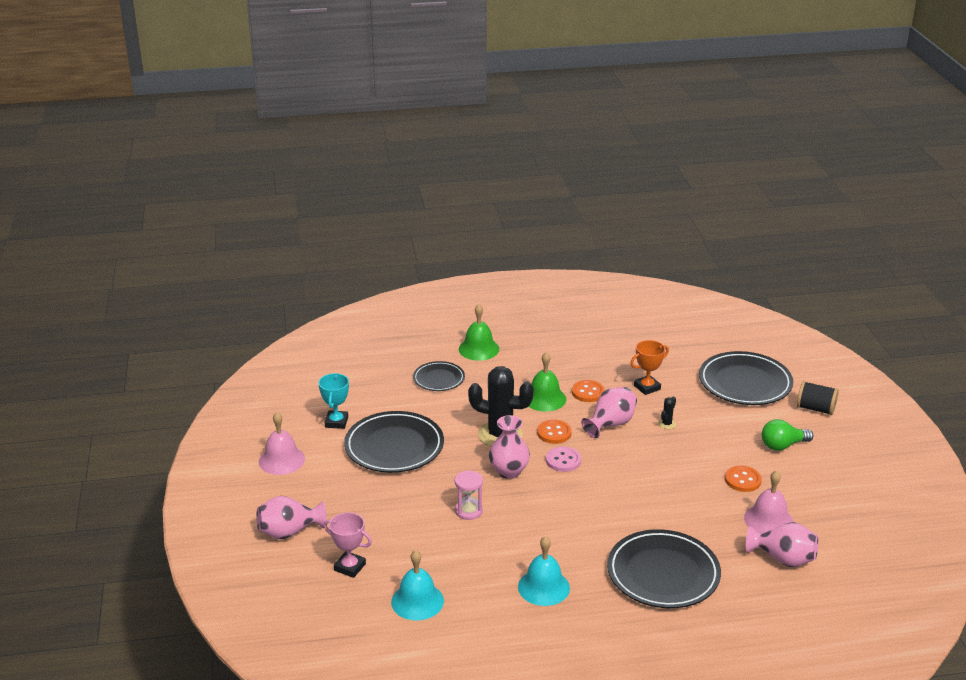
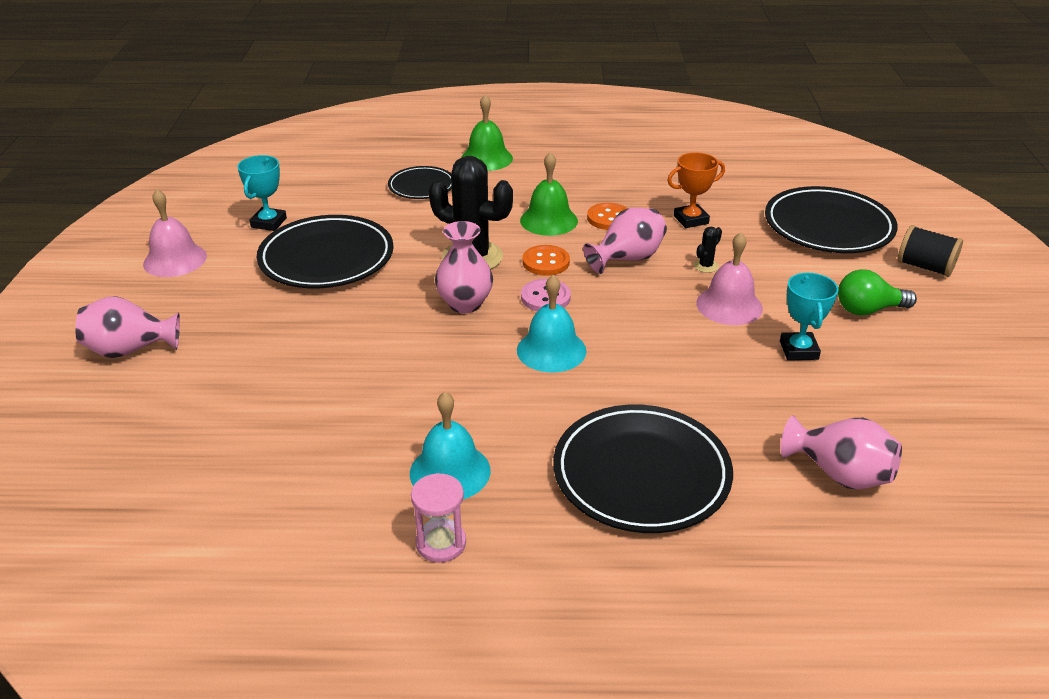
camera: 10 degrees right, 5 degrees up
(350, 567) = (184, 407): pink trophy -> none
(417, 601) = (253, 469): turquoise bell -> turquoise bell (551, 350)
(468, 511) = (387, 349): pink hourglass -> pink hourglass (441, 543)
(742, 480) = (799, 350): orange button -> turquoise trophy
(768, 520) = (827, 412): pink bell -> pink bell (729, 305)

